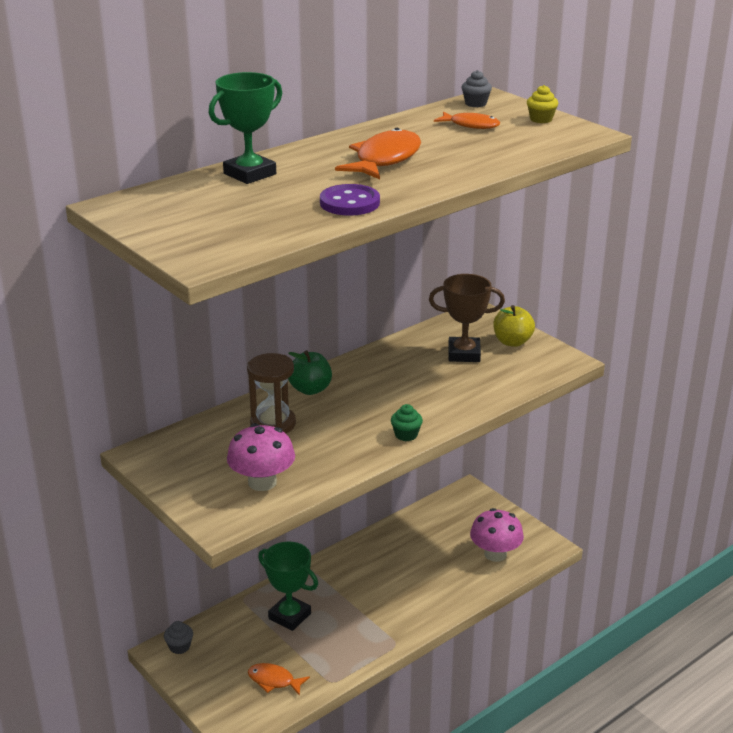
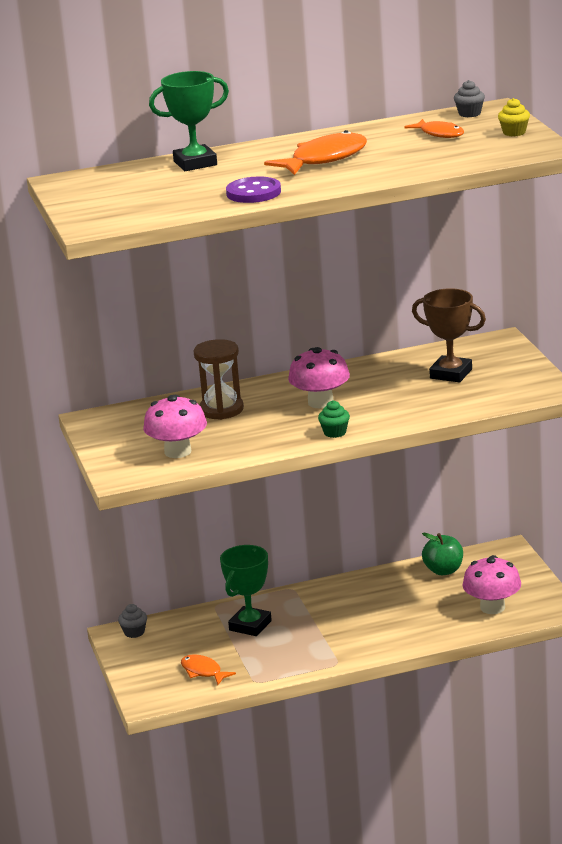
camera: 25 degrees right, 5 degrees down
(289, 616) = (250, 625): green trophy -> green trophy turned 60 degrees clockwise
(310, 389) = (277, 387): green apple -> green apple (443, 570)
(366, 401) = (320, 402): none -> pink mushroom
(512, 342) = (510, 369): yellow apple -> none

